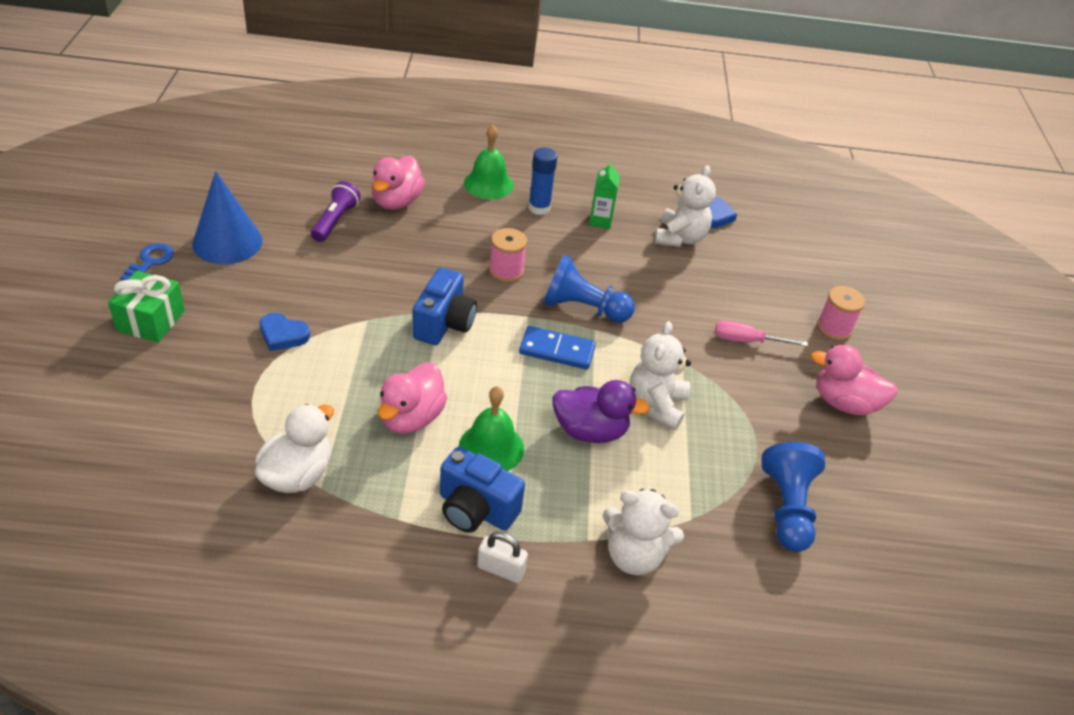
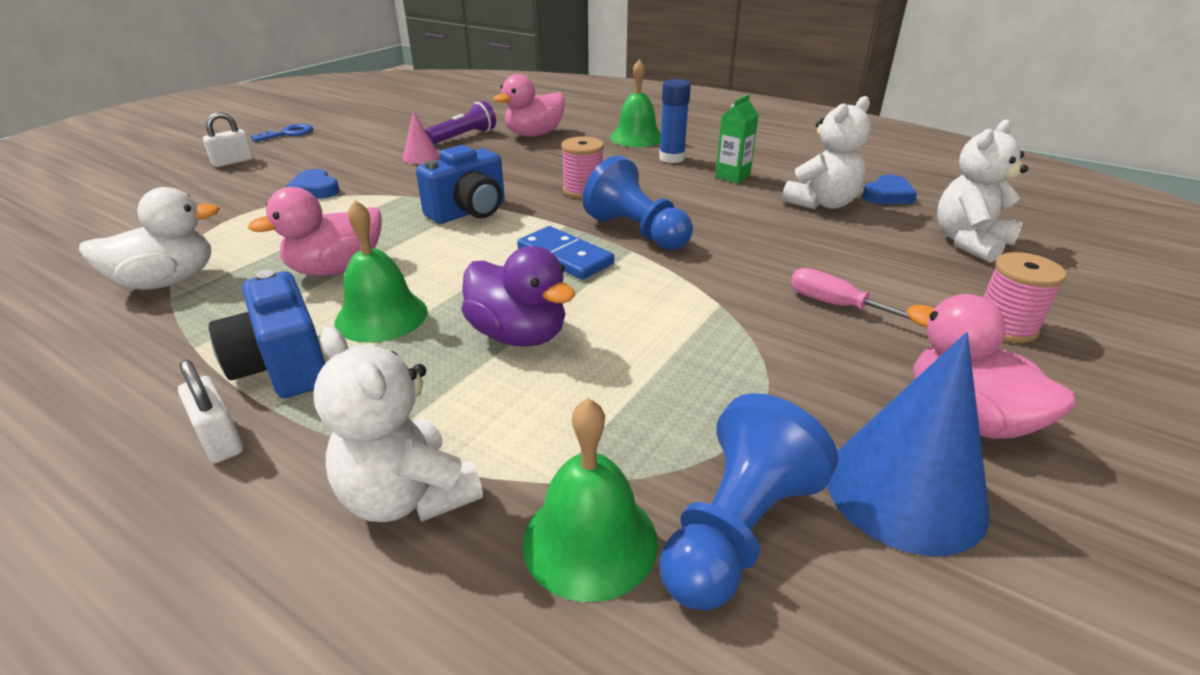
camera: 35 degrees right, 10 degrees down
(151, 320) = (233, 162): green gift -> white padlock
(227, 242) = (360, 134): blue cone -> blue cone (904, 491)
(327, 263) = (421, 157): none -> pink cone
(656, 405) = (637, 335): white teddy bear -> white teddy bear (969, 242)
(733, 540) = (590, 541): none -> green bell

